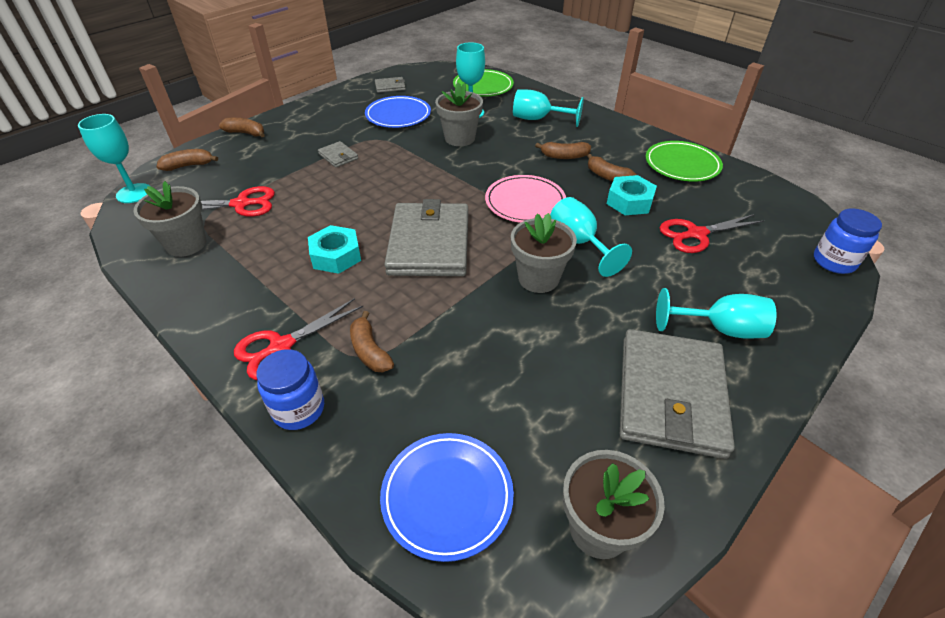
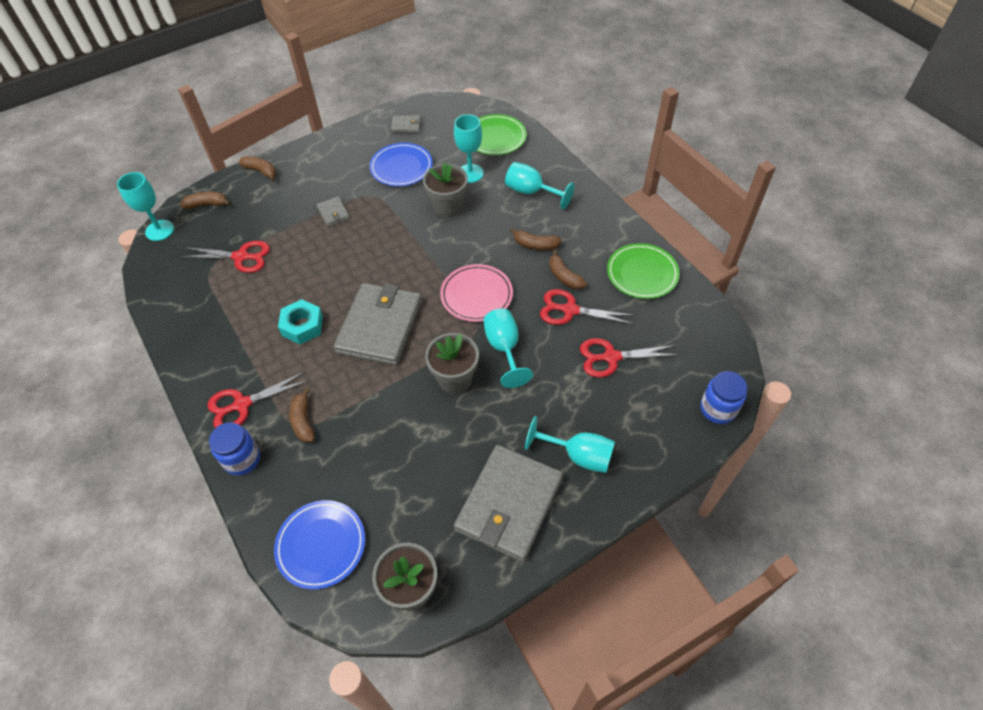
camera: 15 degrees right, 10 degrees up
(186, 244) = (191, 293): grey flower pot -> none
(629, 202) = (570, 310): turquoise nut -> red scissors

